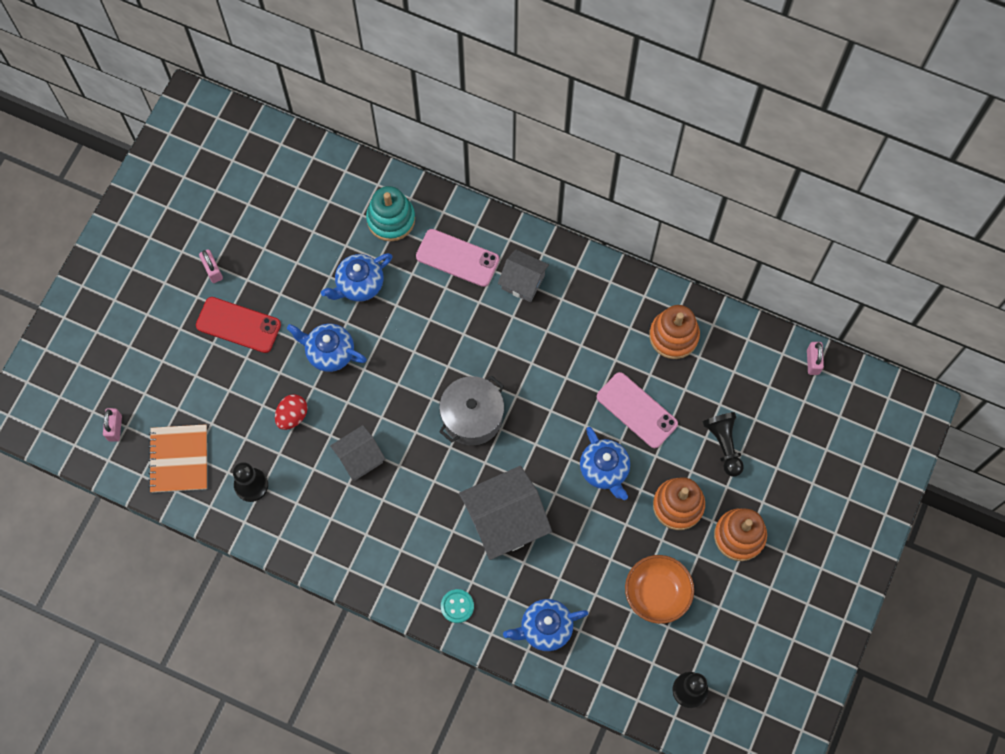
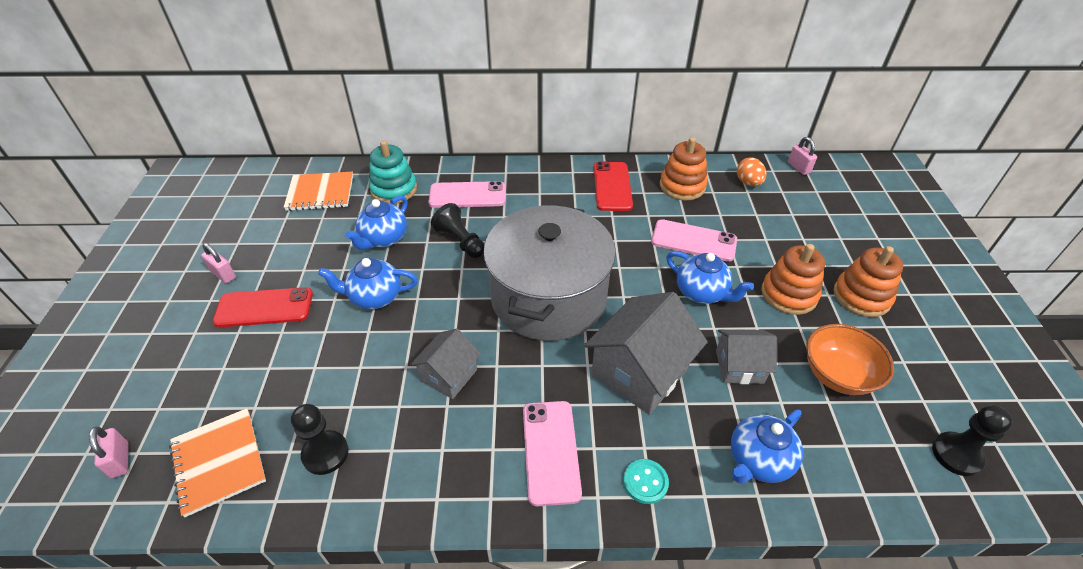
camera: 25 degrees left, 25 degrees down
(292, 416) = (354, 364): red egg -> none
(320, 194) = (320, 193): none -> orange notebook
(404, 554) = (550, 451): none -> pink phone
(472, 417) = (548, 297): grey pot -> grey pot, size x1.76
(523, 282) = (534, 193): grey house -> grey house (739, 366)
(603, 306) = (612, 186): none -> red phone
(724, 445) = (785, 238): black pawn -> black pawn (460, 241)
(743, 360) = (748, 183): none -> orange egg

